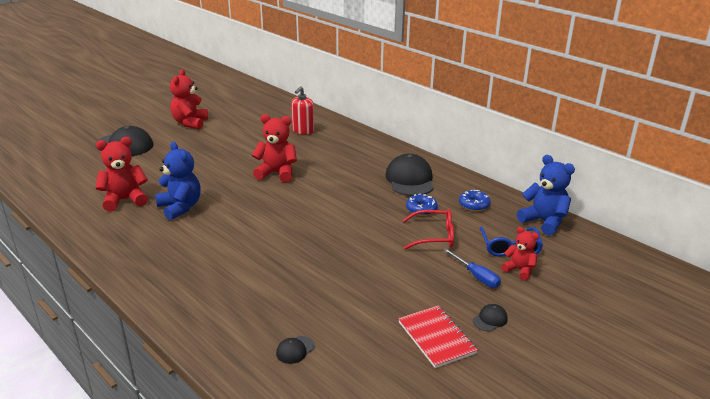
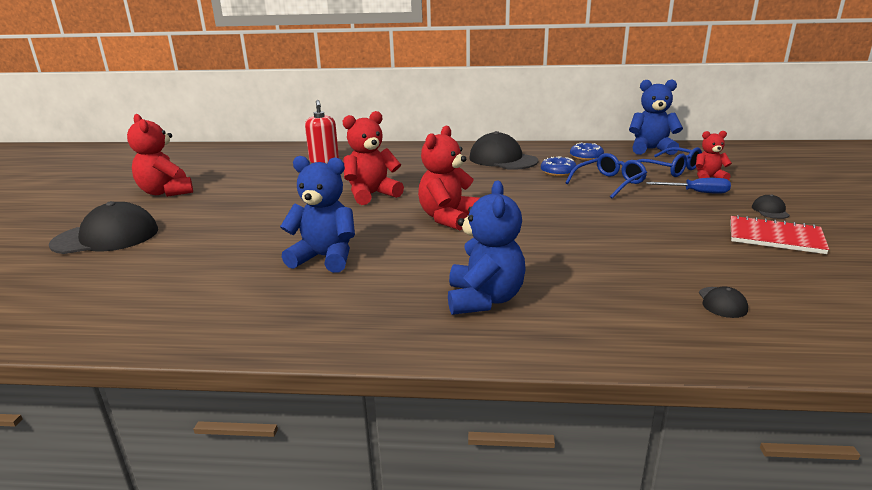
camera: 40 degrees left, 5 degrees down
(125, 200) = (229, 281): red teddy bear -> red teddy bear (448, 218)
(196, 273) = (484, 299): none -> blue teddy bear
(435, 236) = (610, 183): red glasses -> blue glasses

